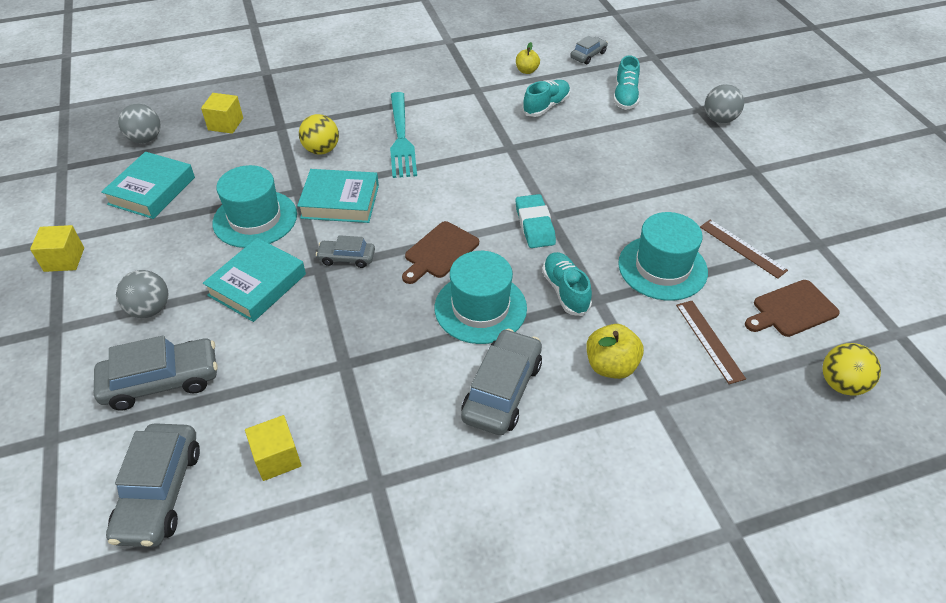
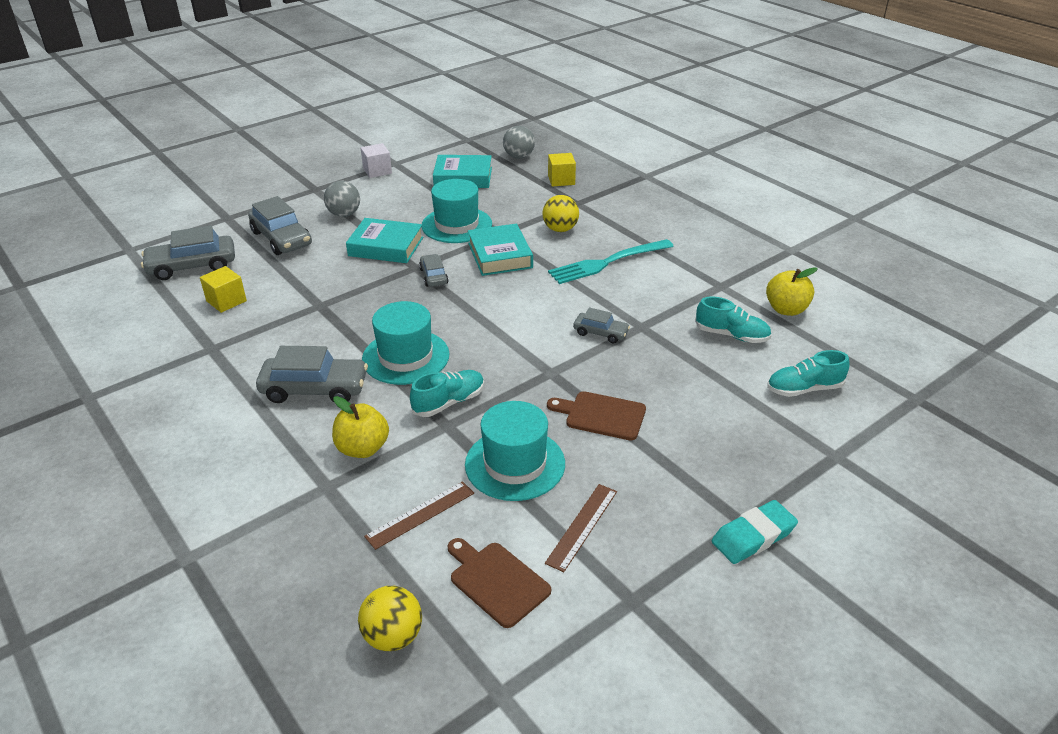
camera: 70 degrees right, 10 degrees down
(64, 259) = (377, 171): yellow cube -> white cube
(439, 252) = (465, 319): brown cutting board -> brown cutting board (601, 415)
(527, 71) = (786, 309): yellow apple -> yellow apple, size x1.57
(535, 225) = (532, 365): turquoise eraser -> turquoise eraser (753, 536)
(588, 55) = (863, 346): grey car -> grey car (600, 333)
(719, 119) = (828, 477): grey ball -> none

